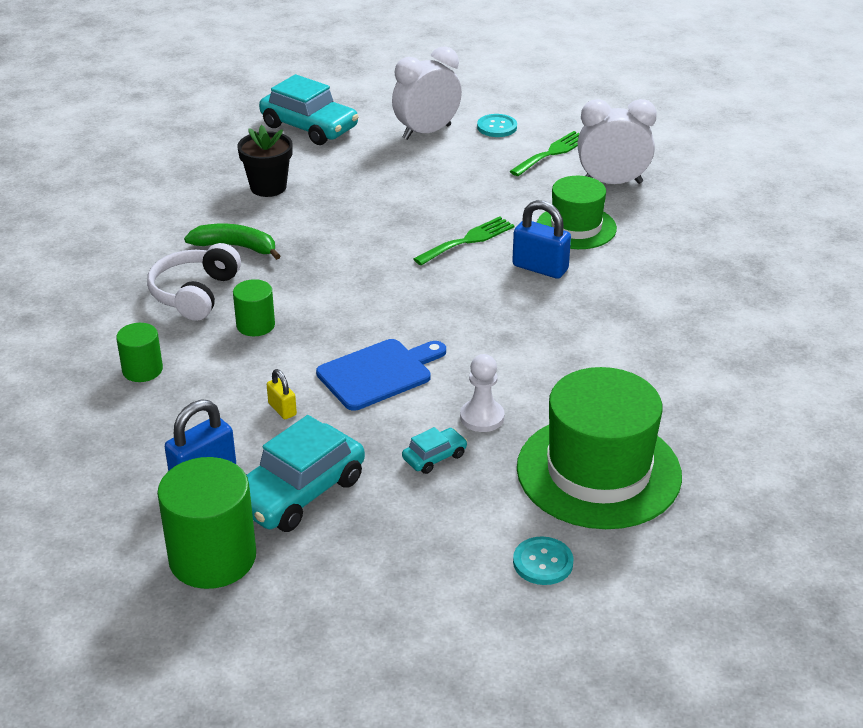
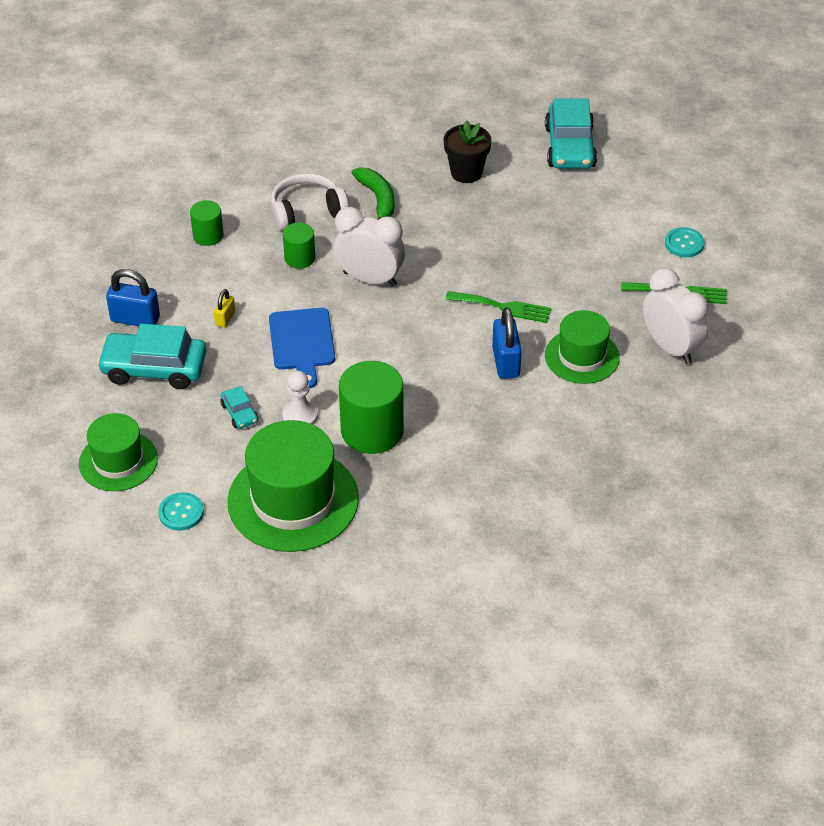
camera: 55 degrees right, 10 degrees up
(212, 557) = (69, 364): green cylinder -> green cylinder (372, 431)
(379, 373) = (302, 343): blue cutting board -> blue cutting board turned 60 degrees clockwise
(414, 581) = (118, 461): none -> green hat
(426, 132) = (632, 210): white clock -> white clock (370, 279)
(434, 457) = (239, 413): turquoise car -> turquoise car turned 45 degrees clockwise

